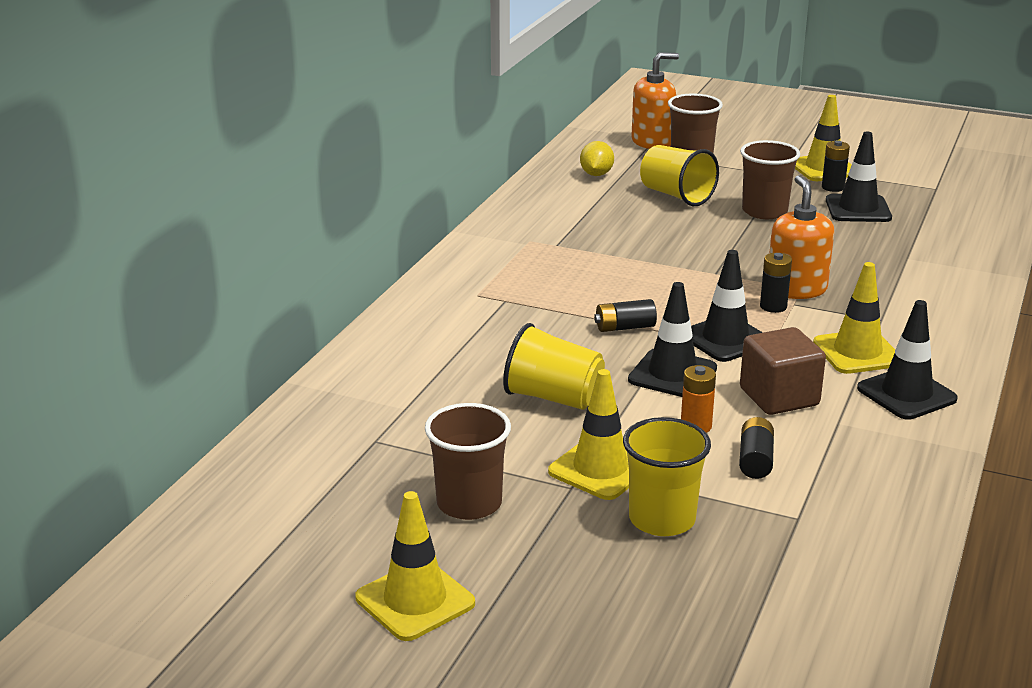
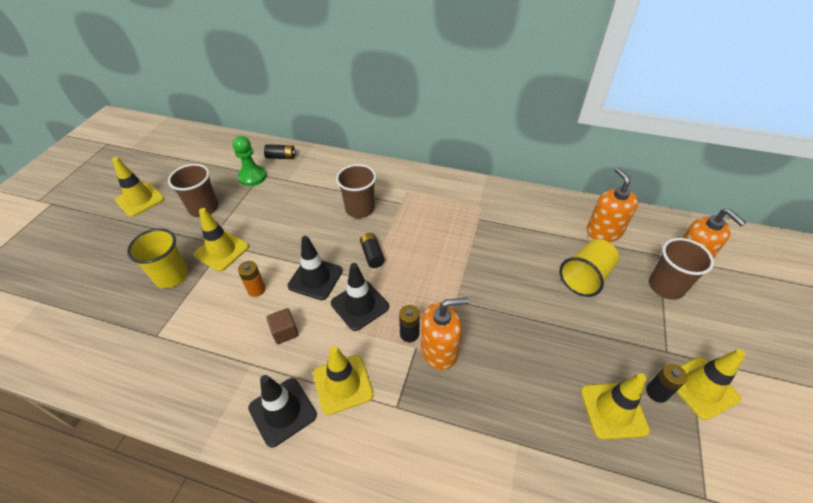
camera: 85 degrees right, 20 degrees up
(380, 450) = (252, 177): none -> green pawn
(553, 398) = (293, 229): yellow cup -> none
(596, 174) = (604, 231): yellow lemon -> orange soap dispenser
(755, 460) = (216, 317): black battery -> black battery (281, 157)
(764, 211) = (578, 335): brown cup -> brown cup (360, 209)
(779, 397) = (285, 332): brown cube -> brown cube, size x0.59
(858, 209) = (613, 410): black traffic cone -> yellow traffic cone

